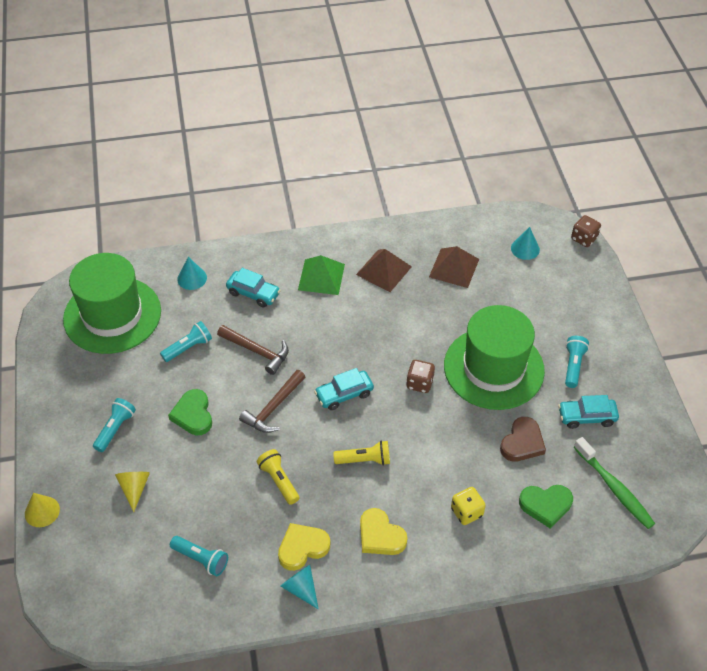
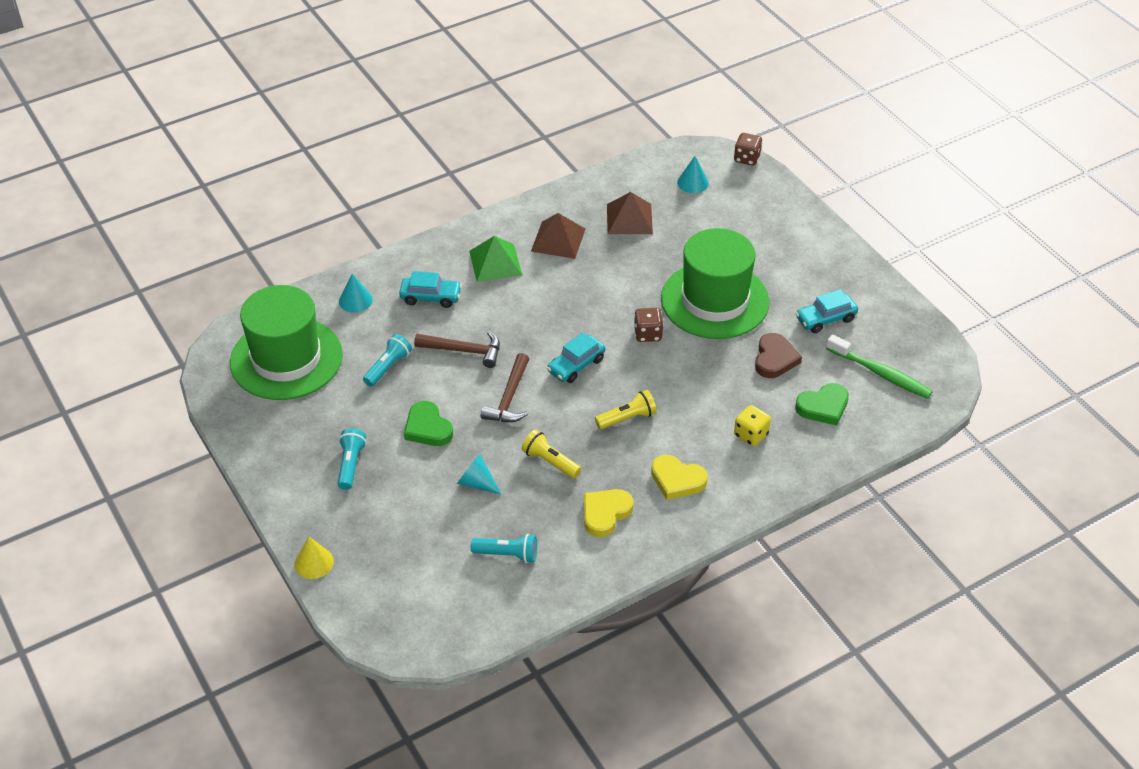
camera: 20 degrees left, 5 degrees down
(134, 488) = (402, 513): yellow cone -> none
(301, 588) = (622, 549): turquoise cone -> turquoise cone (476, 483)
(573, 366) = (791, 277): turquoise flashlight -> none

